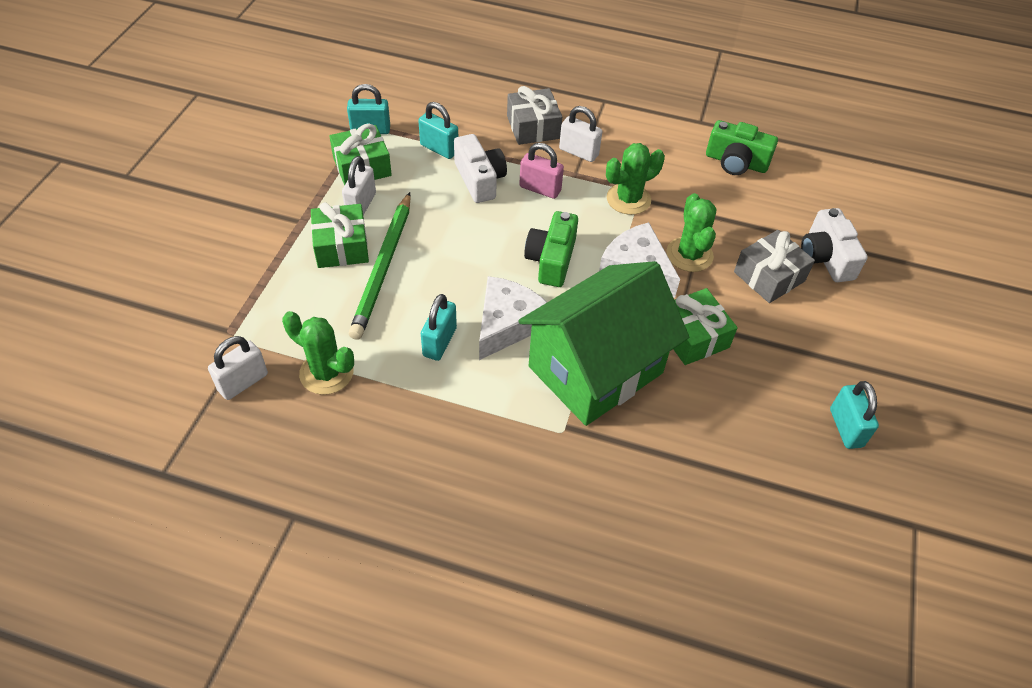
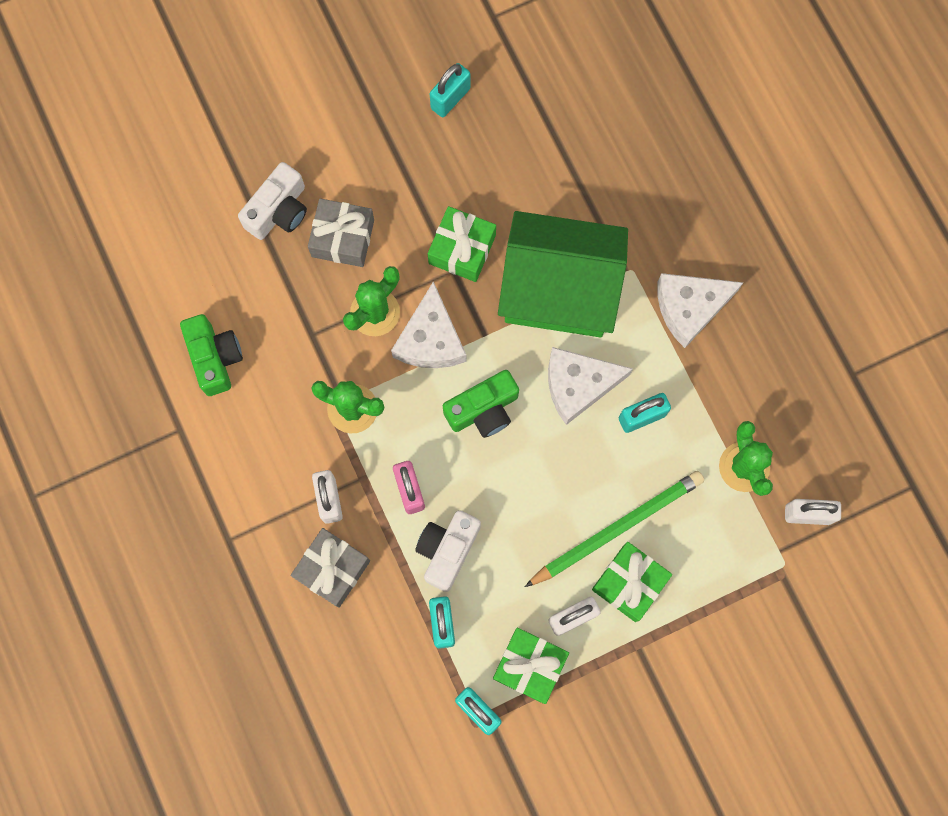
camera: 130 degrees left, 25 degrees up
(486, 445) = (690, 308): none -> white cheese

